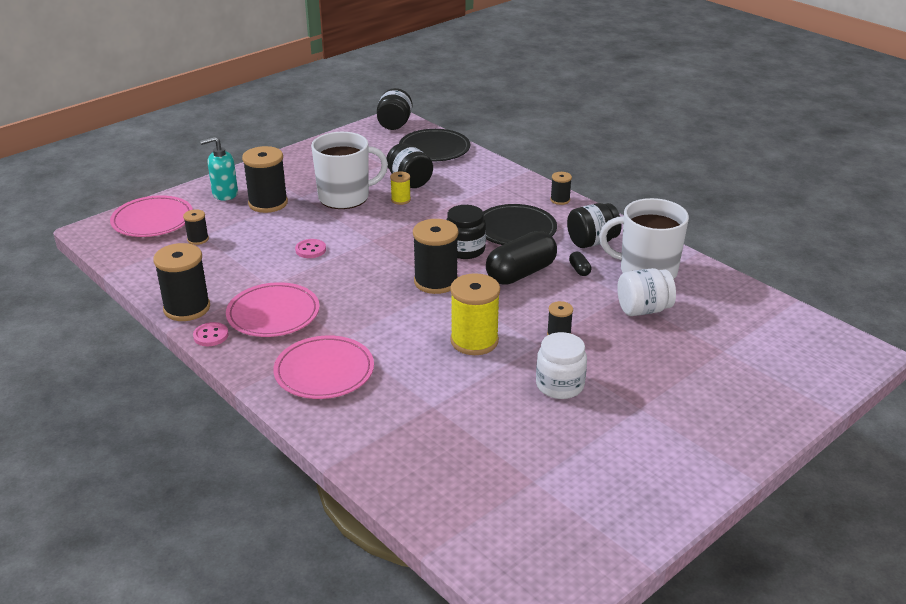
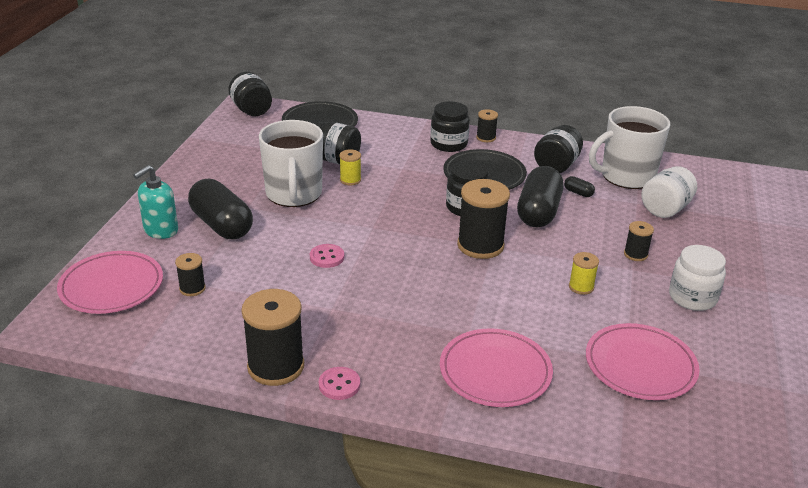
camera: 35 degrees left, 0 degrees up
(268, 203) = (221, 225): black spool -> black capsule
(273, 314) = (373, 335): pink plate -> pink plate (640, 365)
(345, 197) = (294, 194): white mug -> white mug turned 135 degrees clockwise
(474, 341) = (581, 287): yellow spool -> yellow spool, size x0.51
(519, 195) = (449, 144): none -> black jar

